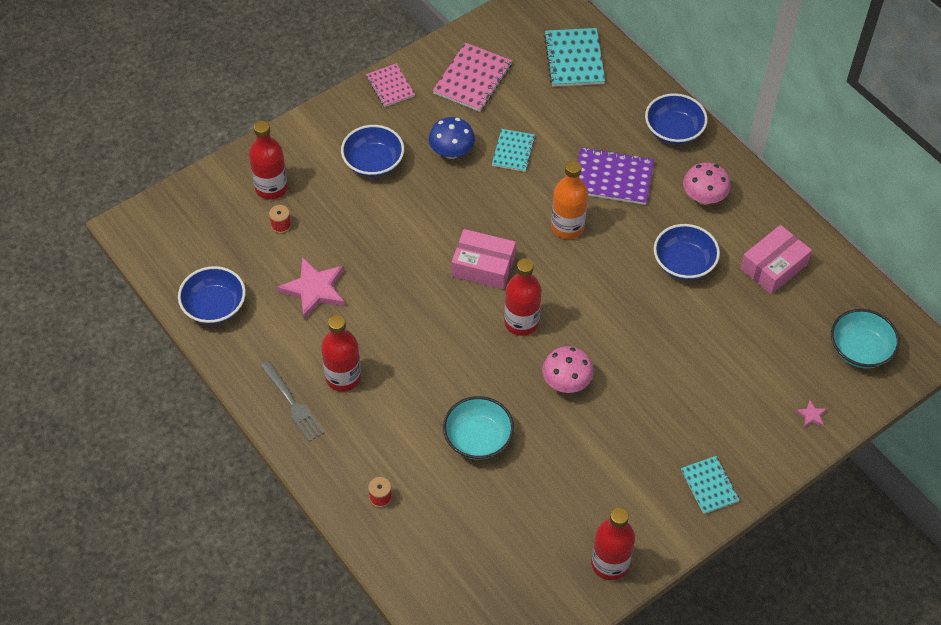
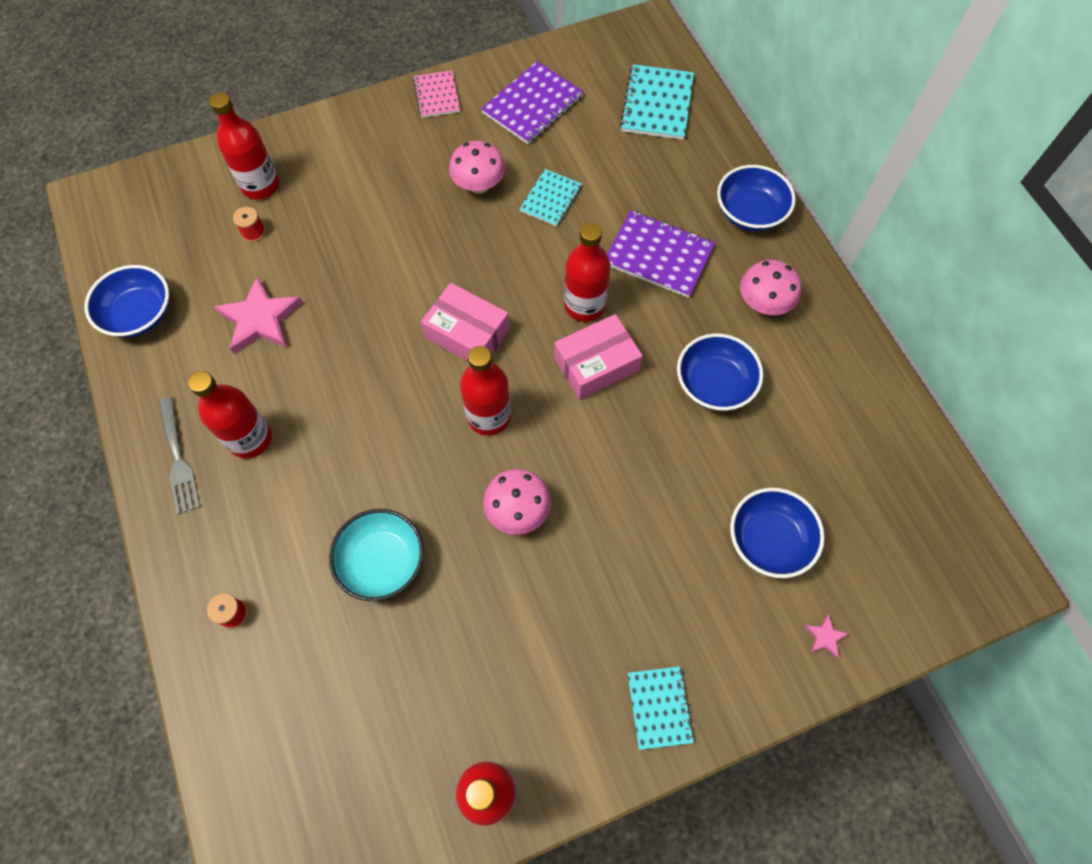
camera: 15 degrees right, 10 degrees up
(373, 163) = (385, 180): blue bowl -> blue bowl (769, 540)
(451, 152) = (479, 185): blue mushroom -> pink mushroom
(472, 79) = (532, 105): pink notebook -> purple notebook
(567, 227) = (584, 305): orange bottle -> red bottle
(773, 267) = (828, 414): pink box -> pink box (596, 364)
(860, 349) = (914, 556): turquoise bowl -> none

